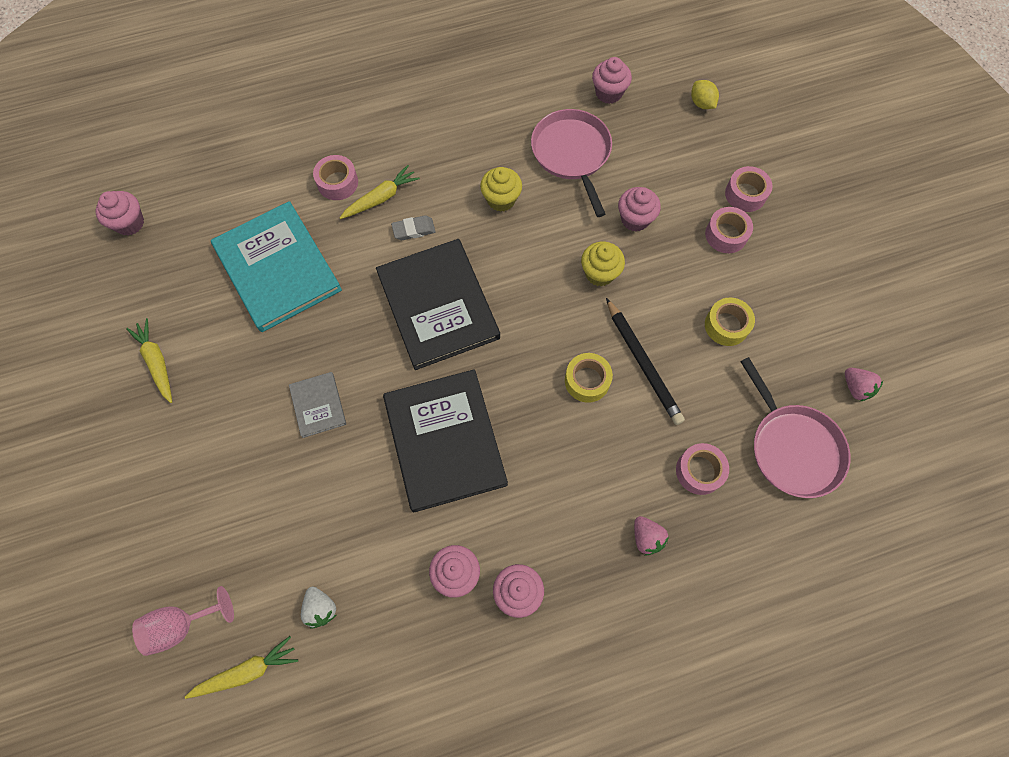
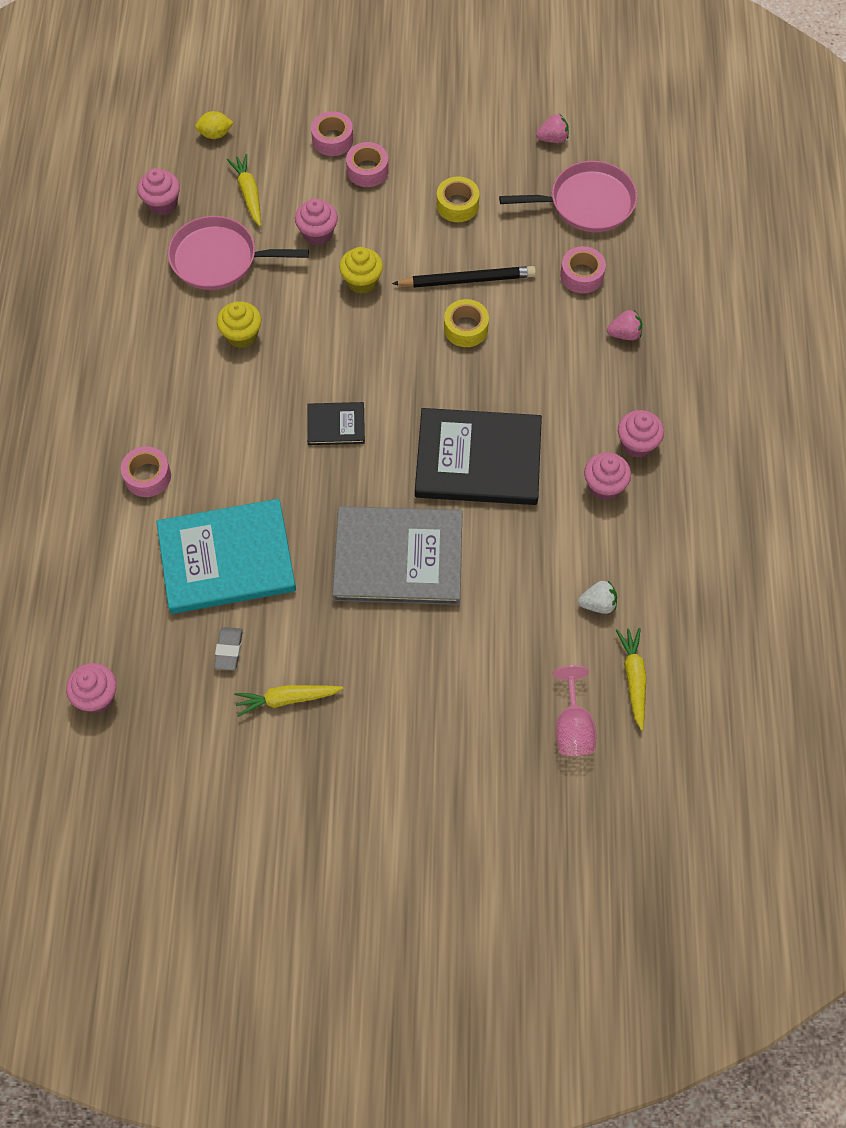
camera: 70 degrees left, 5 degrees down
(318, 405) = (398, 558): grey book -> grey book, size x2.12
(381, 198) = (187, 440): yellow carrot -> yellow carrot (248, 193)
(414, 230) = (240, 422): grey eraser -> grey eraser (229, 650)
(438, 305) = (336, 425): black book -> black book, size x0.47

